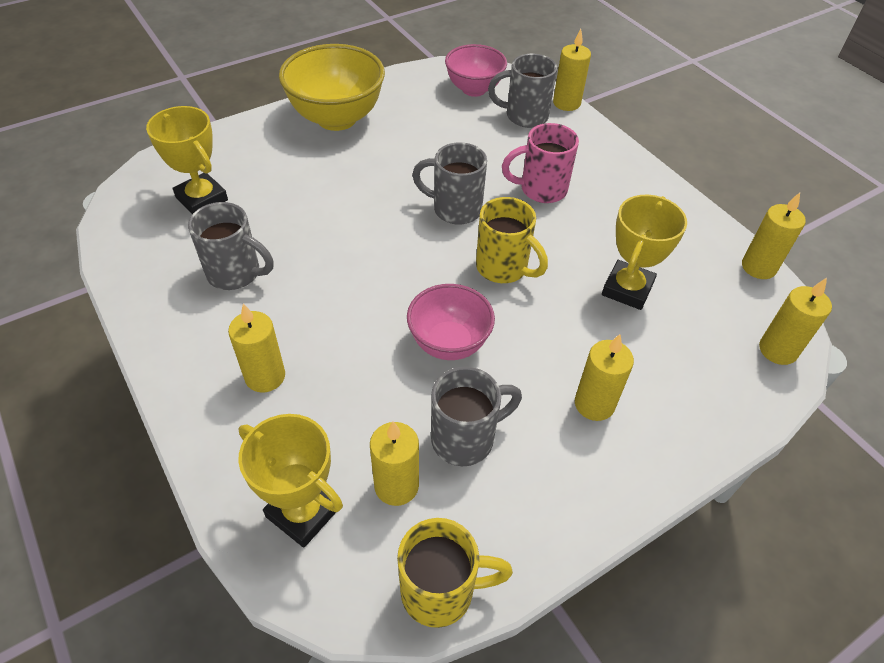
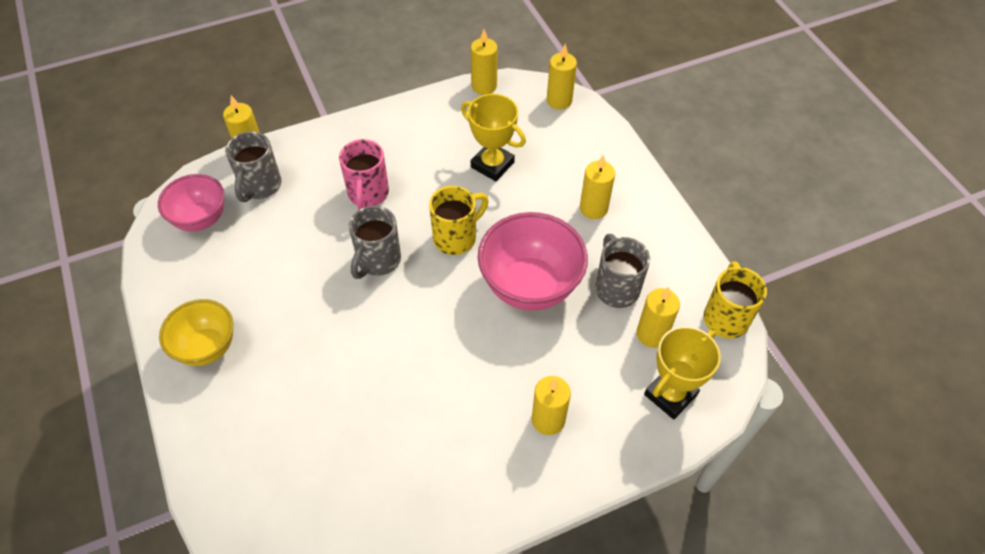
camera: 80 degrees left, 5 degrees up
(202, 199) = (306, 483): yellow trophy -> none
(236, 274) = (424, 445): grey mug -> none
(337, 118) = (207, 347): yellow bowl -> yellow bowl, size x0.64
(449, 343) = (530, 286): pink bowl -> pink bowl, size x1.57

